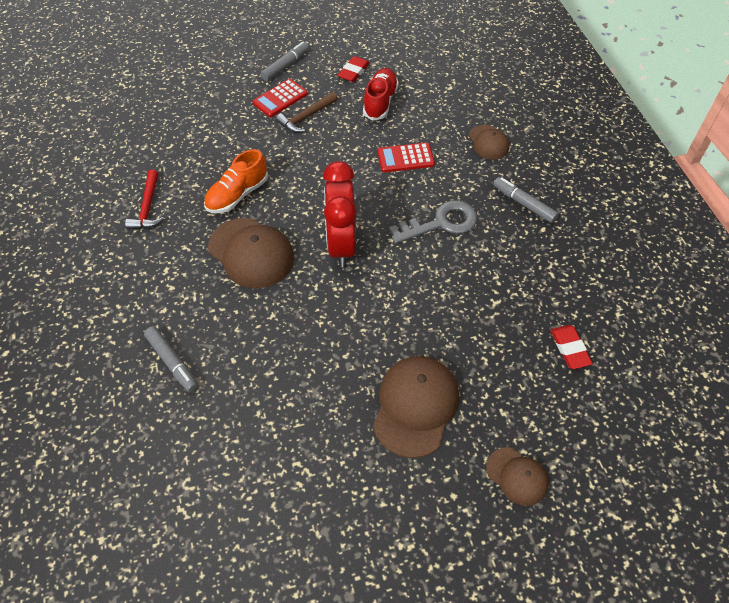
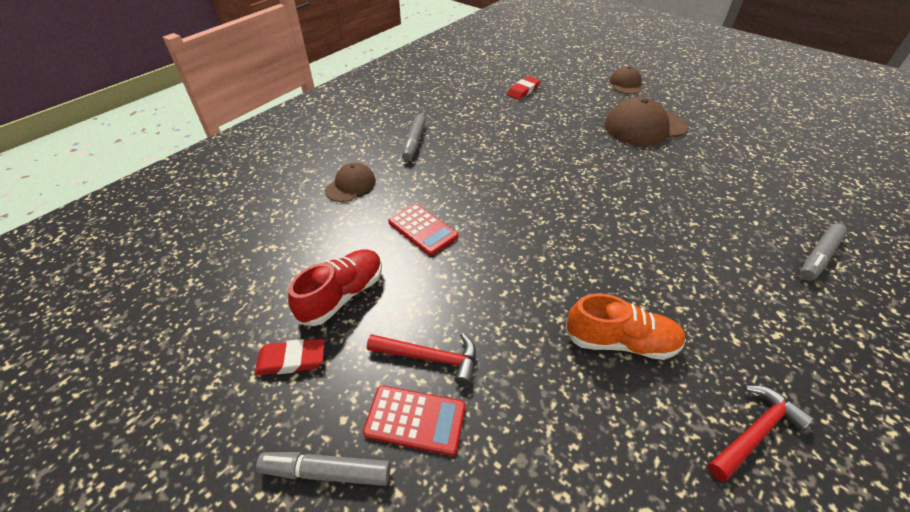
camera: 125 degrees left, 10 degrees down
(172, 362) = (818, 257): grey marker -> grey marker turned 150 degrees counterclockwise
(251, 253) = (664, 276): brown cap -> none
(306, 117) = (429, 357): brown hammer -> red hammer
(341, 245) = (575, 220): red clock -> none
(380, 102) = (342, 295): red shoe -> red shoe turned 150 degrees clockwise
(441, 223) = (482, 174): grey key -> none

